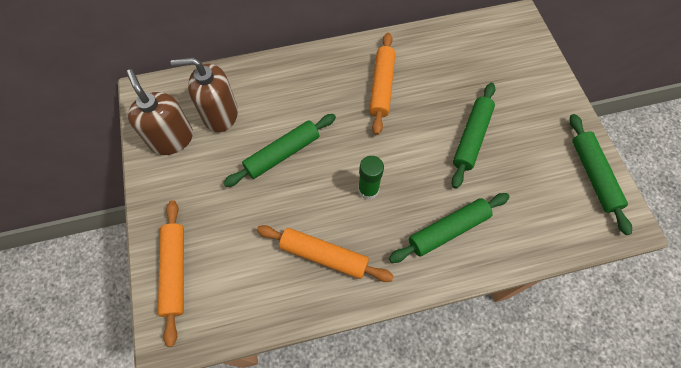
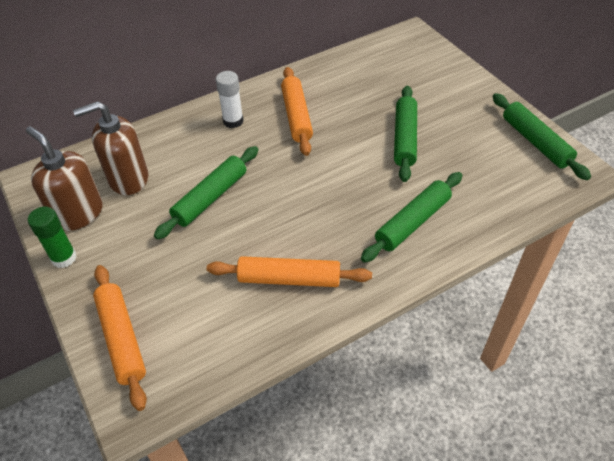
camera: 15 degrees left, 15 degrees down
(324, 77) = (233, 121): none -> white glue stick
(368, 190) = (315, 207): green glue stick -> green glue stick (64, 258)

